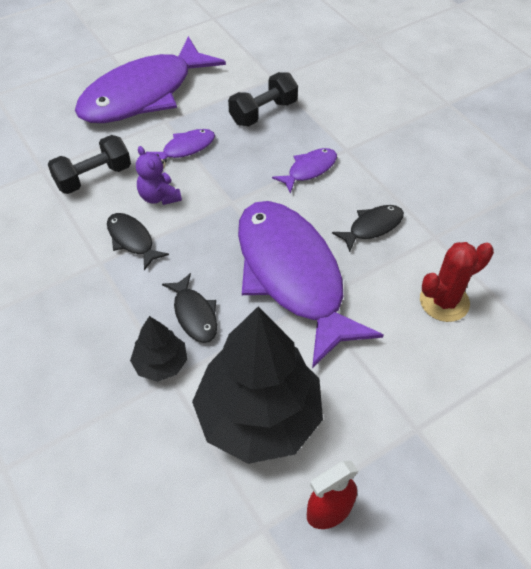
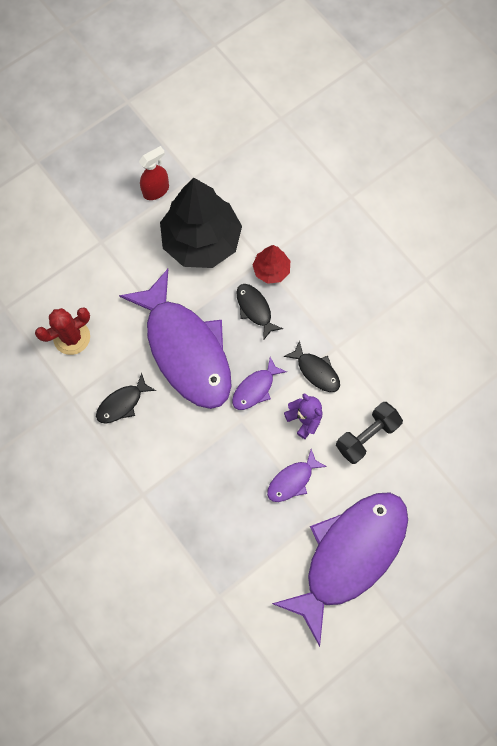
camera: 175 degrees right, 20 degrees up
(161, 363) = (271, 270): black tree -> red tree
(263, 112) = (225, 539): black dumbbell -> none
(309, 170) = (176, 464): purple fish -> purple fish (255, 388)

